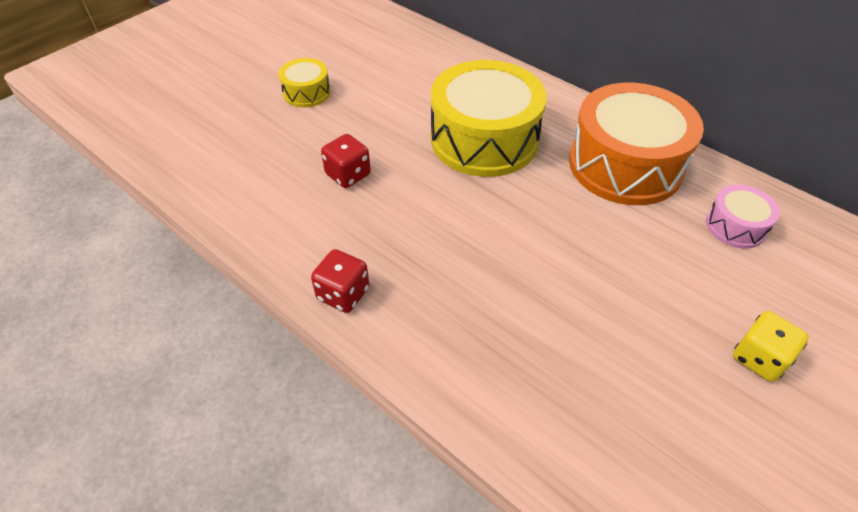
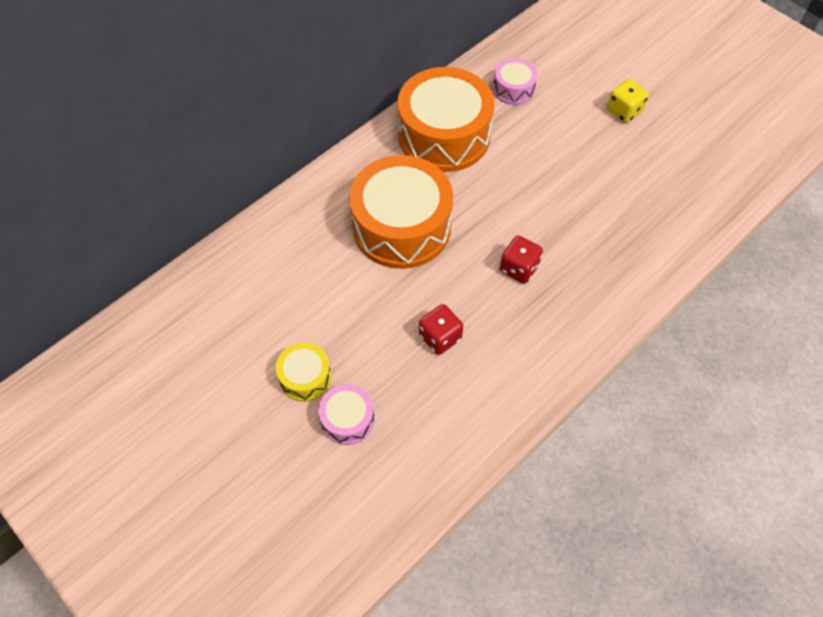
camera: 85 degrees left, 10 degrees up
(262, 120) = (347, 419): none -> pink drum
(343, 294) = (578, 341): red dice -> red dice (519, 268)
(484, 139) = (401, 226): yellow drum -> orange drum

